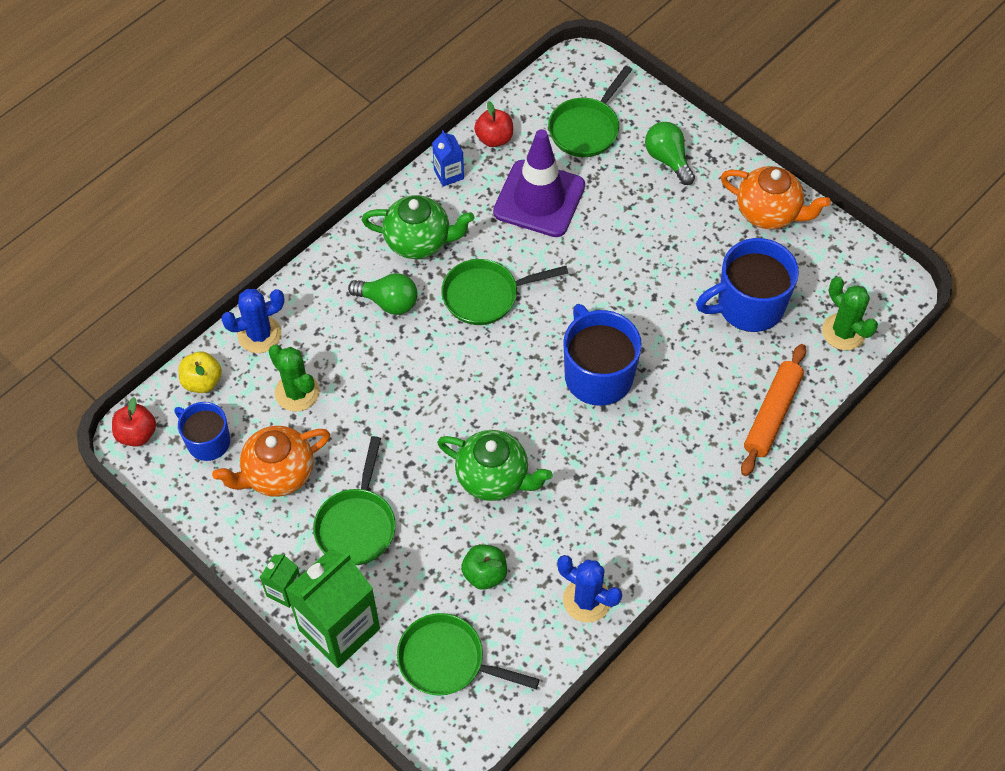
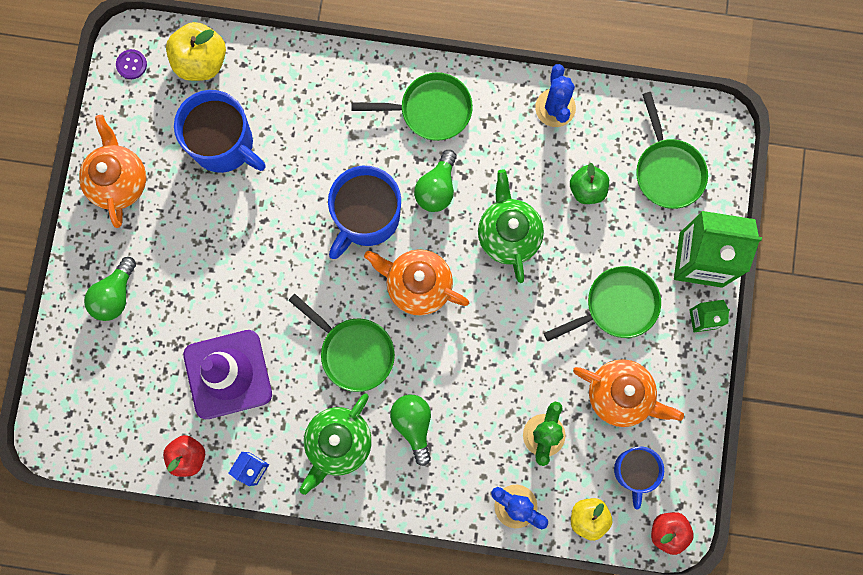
camera: 125 degrees left, 20 degrees up
(419, 241) = (338, 443): green teapot -> green teapot turned 120 degrees counterclockwise
(504, 377) = (418, 285): none -> orange teapot
(582, 447) = (437, 188): none -> green light bulb
(586, 128) = (125, 385): green pan -> green pan (430, 110)
(772, 414) = (313, 72): orange rolling pin -> none
(843, 332) = (201, 61): green cactus -> yellow apple
(876, 278) = (131, 65): none -> purple button

